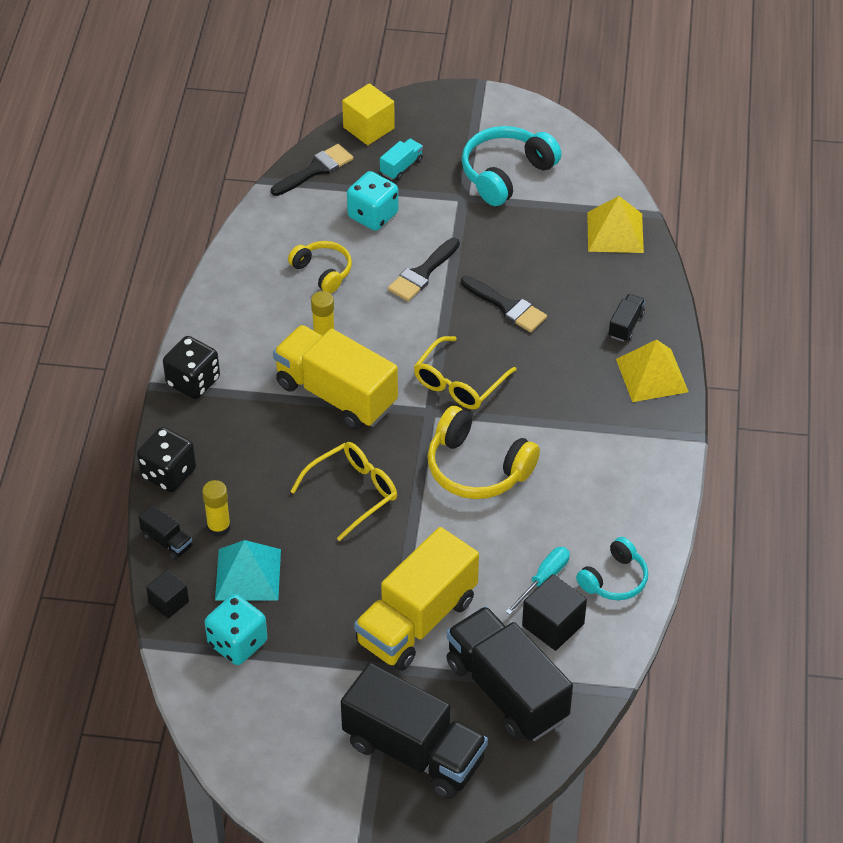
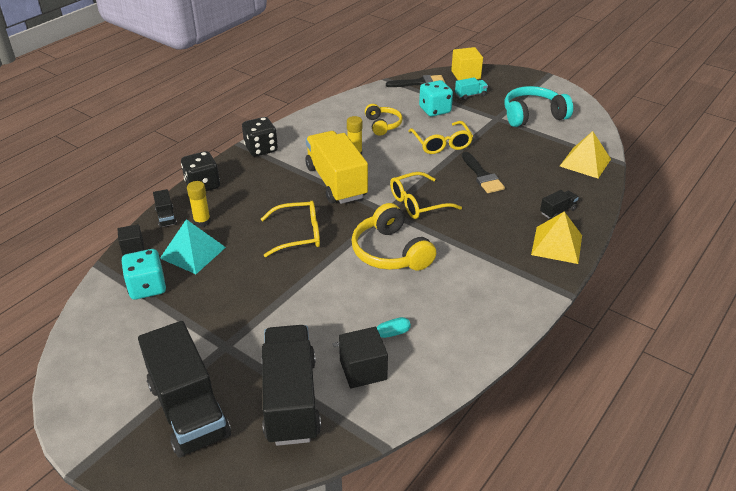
camera: 30 degrees right, 10 degrees down
(416, 621) = (270, 324): yellow truck -> none
(422, 273) = (441, 144): black brush -> yellow glasses
(614, 579) = (434, 359): turquoise headphones -> none

